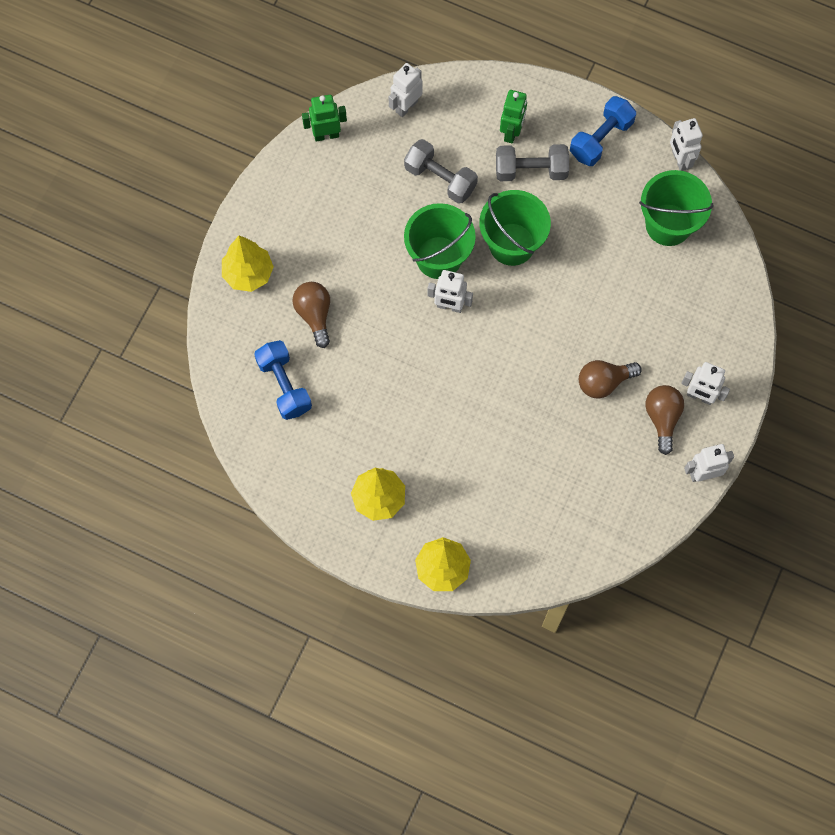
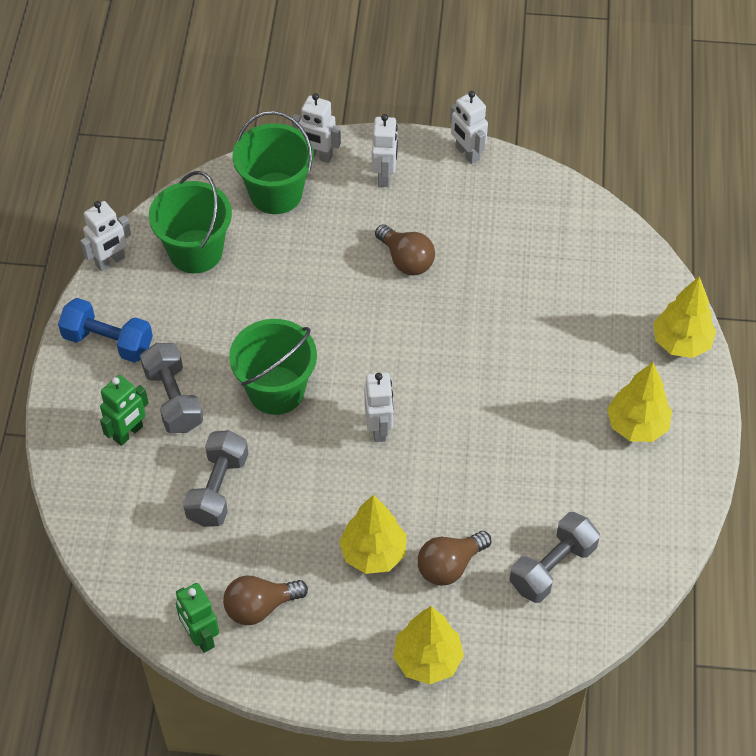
camera: 110 degrees left, 15 degrees down
(284, 385) = (552, 567): blue dumbbell -> grey dumbbell
(345, 266) = (373, 553): none -> yellow tree
(406, 106) = (129, 558): white robot -> white robot (318, 156)
(439, 257) = (322, 458): green bucket -> green bucket (276, 193)
(511, 132) = (128, 433): green robot -> green robot turned 135 degrees clockwise
(662, 418) = (423, 200): brown light bulb -> brown light bulb (260, 606)

